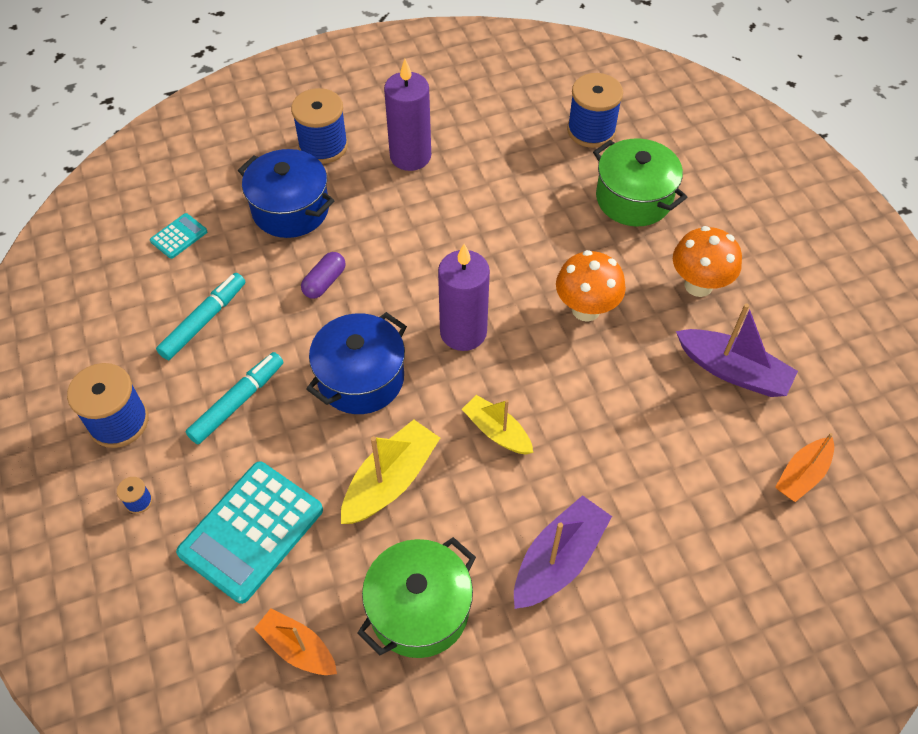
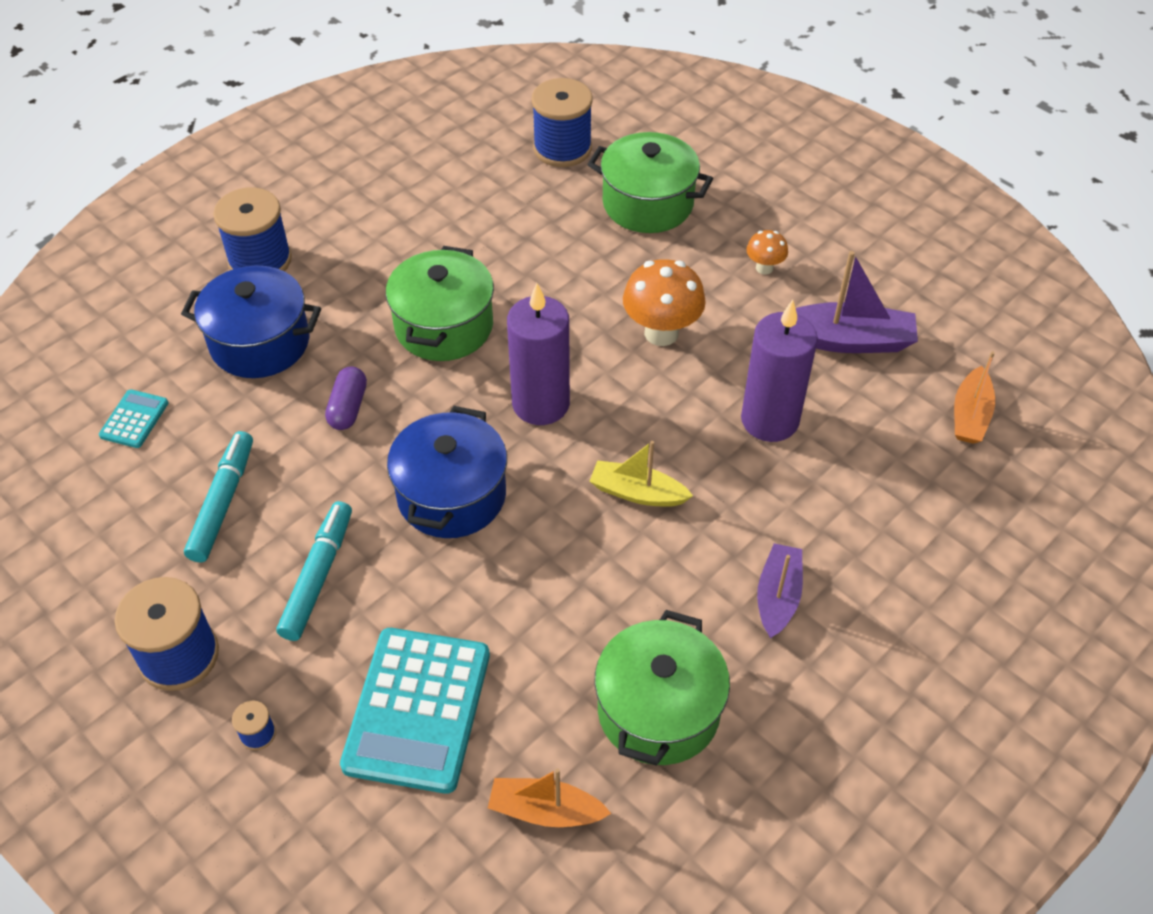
camera: 25 degrees left, 5 degrees down
(390, 480) = (548, 590): yellow boat -> none
(410, 156) = (372, 239): purple candle -> purple candle (769, 420)
(425, 244) = (444, 326): none -> green pot
(558, 560) = (778, 596): purple boat -> purple boat, size x0.67
(698, 285) = (764, 268): orange mushroom -> orange mushroom, size x0.53

